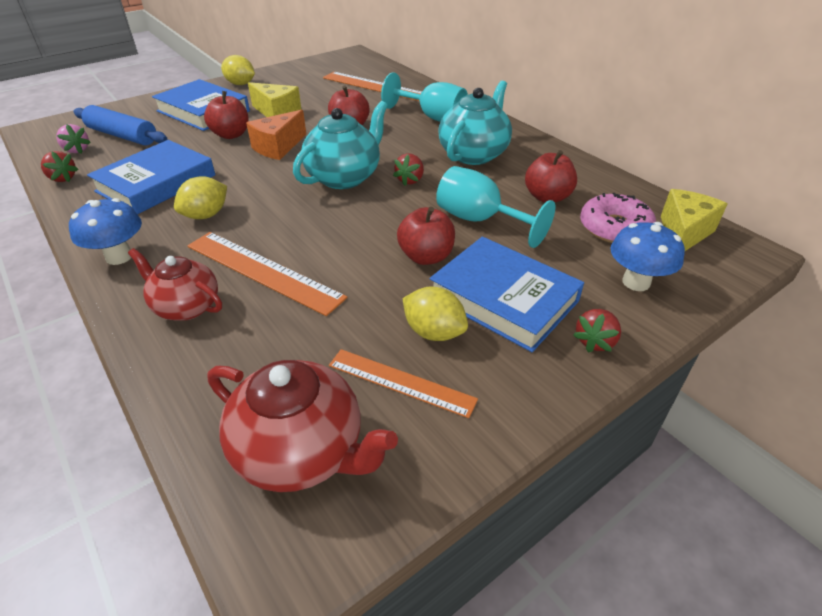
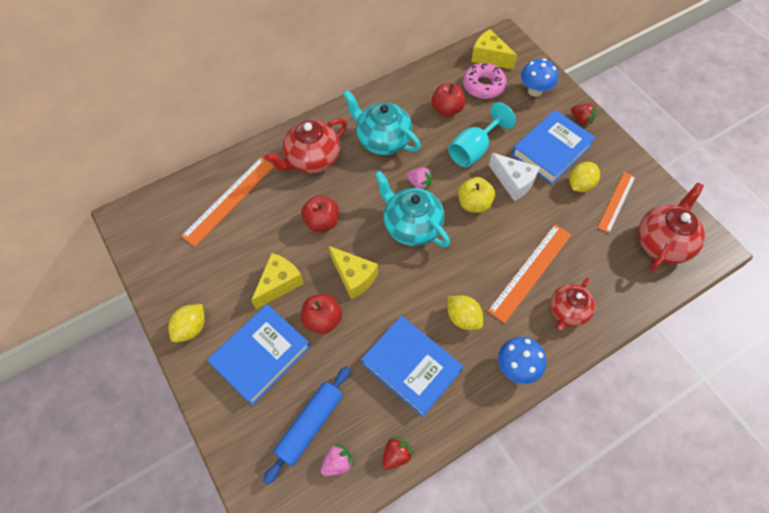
camera: 85 degrees left, 20 degrees up
(278, 147) = (354, 277): orange cheese -> yellow cheese
(382, 221) = (474, 204): none -> yellow apple
(410, 180) = (419, 183): red strawberry -> pink strawberry
(426, 256) = (513, 182): red apple -> white cheese
(433, 117) = (312, 159): turquoise goblet -> red teapot

